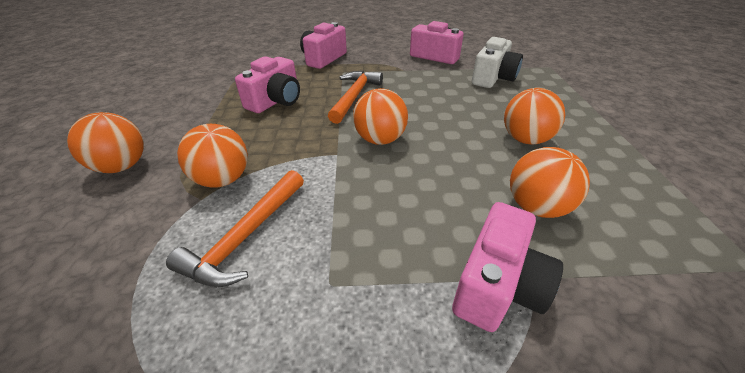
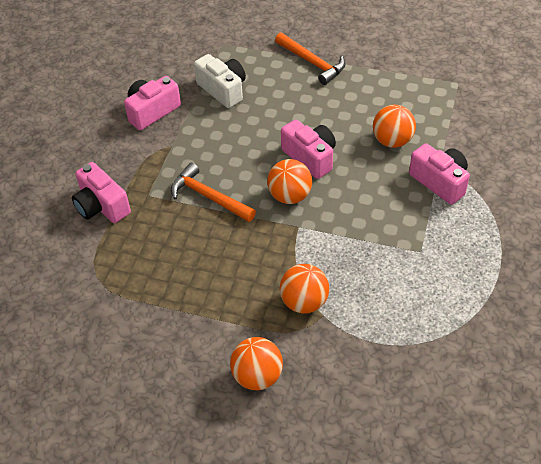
camera: 70 degrees left, 10 degrees up
(245, 236) = (370, 289): orange hammer -> orange hammer (312, 63)
(276, 101) = (187, 259): pink camera -> pink camera (310, 157)
(525, 139) = (324, 113): orange ball -> none

